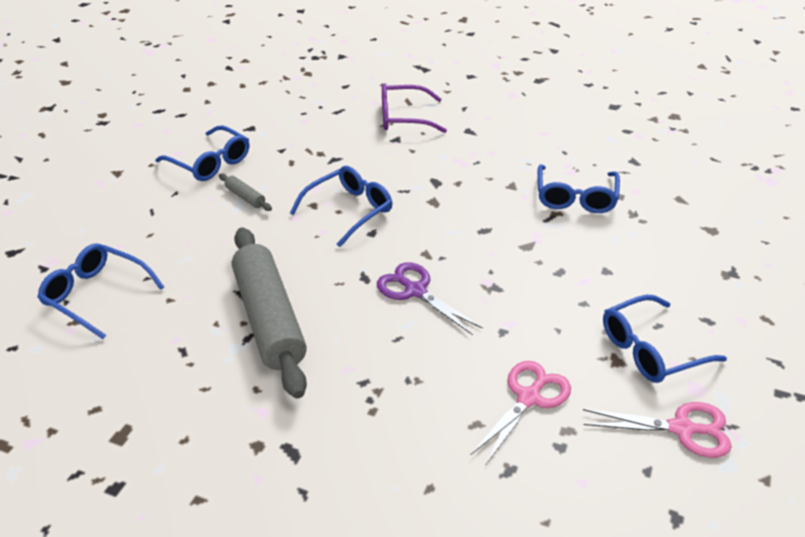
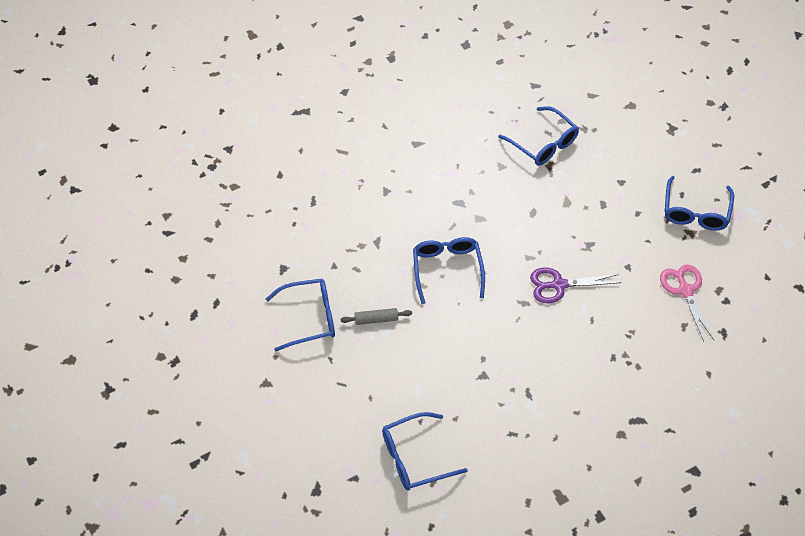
camera: 50 degrees left, 15 degrees up
(269, 319) = (521, 374): grey rolling pin -> none
(404, 118) = (363, 168): purple glasses -> none
(681, 429) = (755, 243): pink scissors -> none

